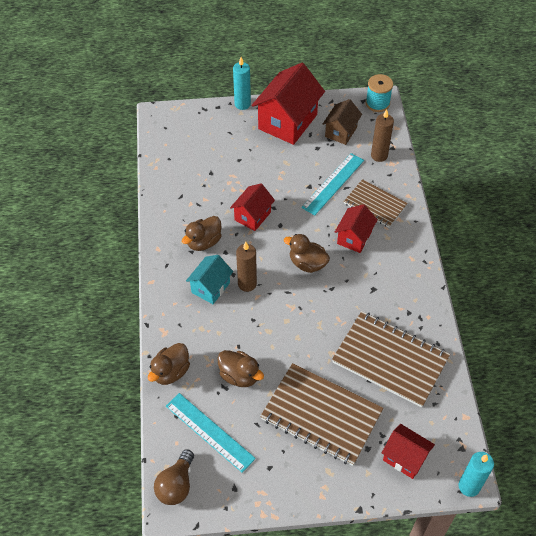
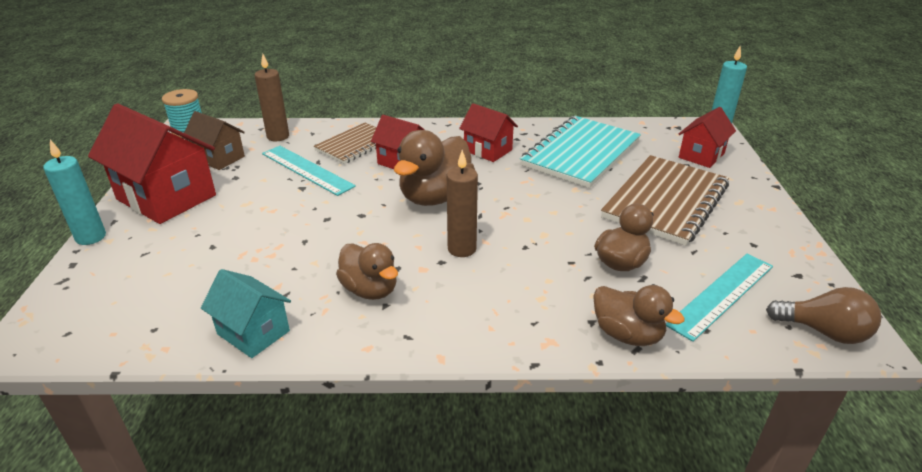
camera: 85 degrees left, 20 degrees down
(210, 287) = (463, 285): turquoise house -> turquoise house (253, 332)
(252, 216) = (335, 238): red house -> red house (488, 150)
(307, 263) = (435, 197): brown duck -> brown duck, size x1.55
(390, 360) = (581, 154): brown notebook -> turquoise notebook

